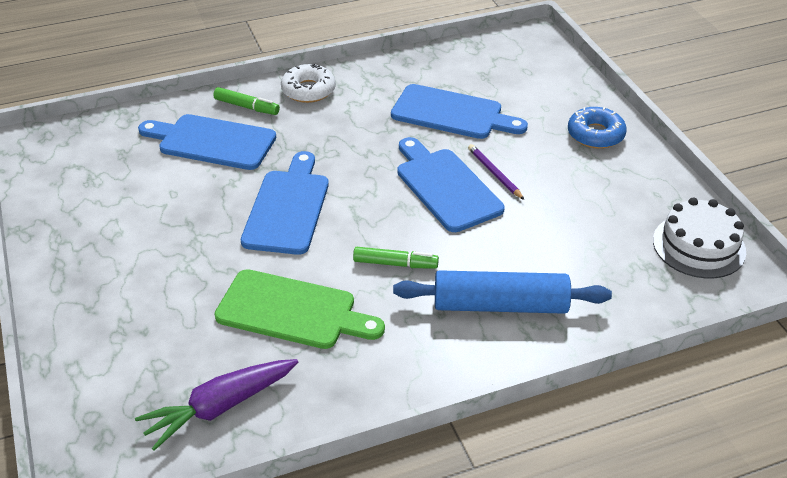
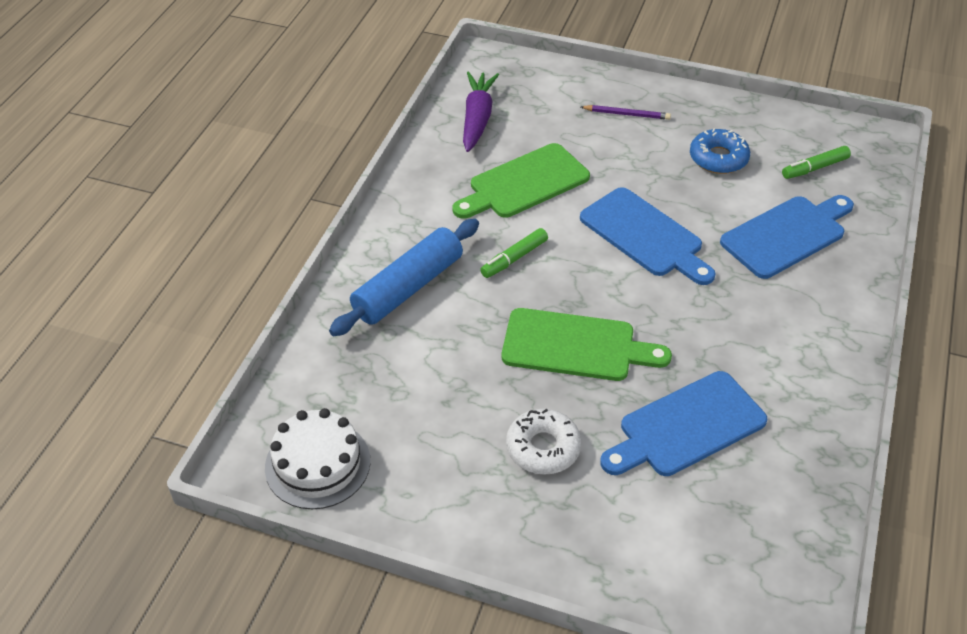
camera: 130 degrees right, 5 degrees up
(247, 107) = (831, 282): green marker -> green marker (814, 168)
(308, 90) = (827, 340): white donut -> white donut (543, 448)
(446, 187) = (575, 346): blue cutting board -> green cutting board
(494, 173) = (559, 393): purple pencil -> purple pencil (626, 114)
(595, 134) = (539, 523): blue donut -> blue donut (718, 158)

